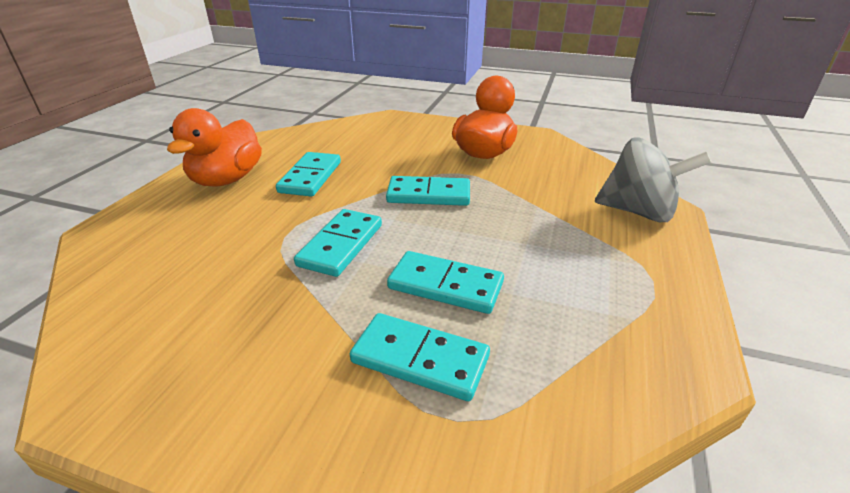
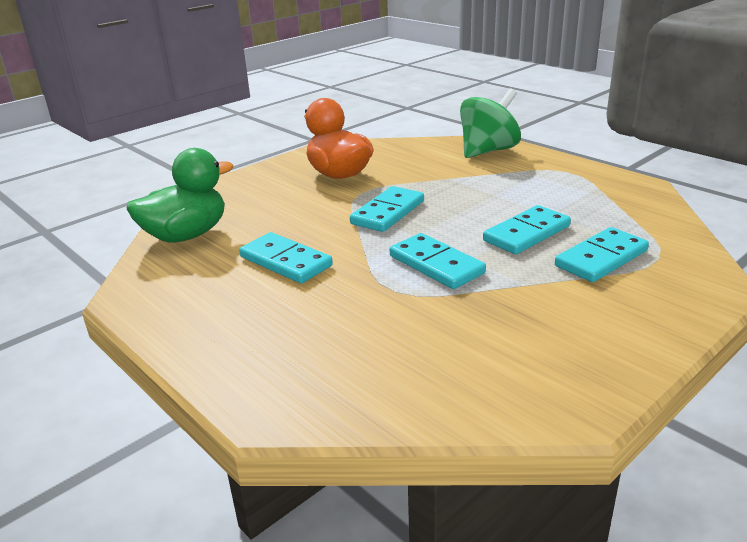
camera: 60 degrees left, 5 degrees down
(227, 179) = (229, 312): orange duck -> none
(330, 133) = (186, 235): none -> green duck
(638, 212) = (488, 151): grey spinning top -> green spinning top

